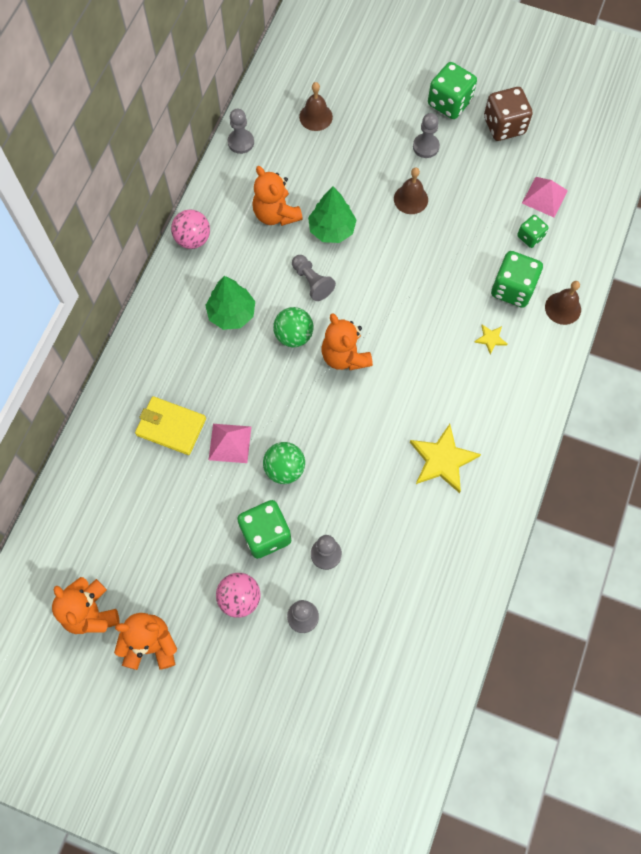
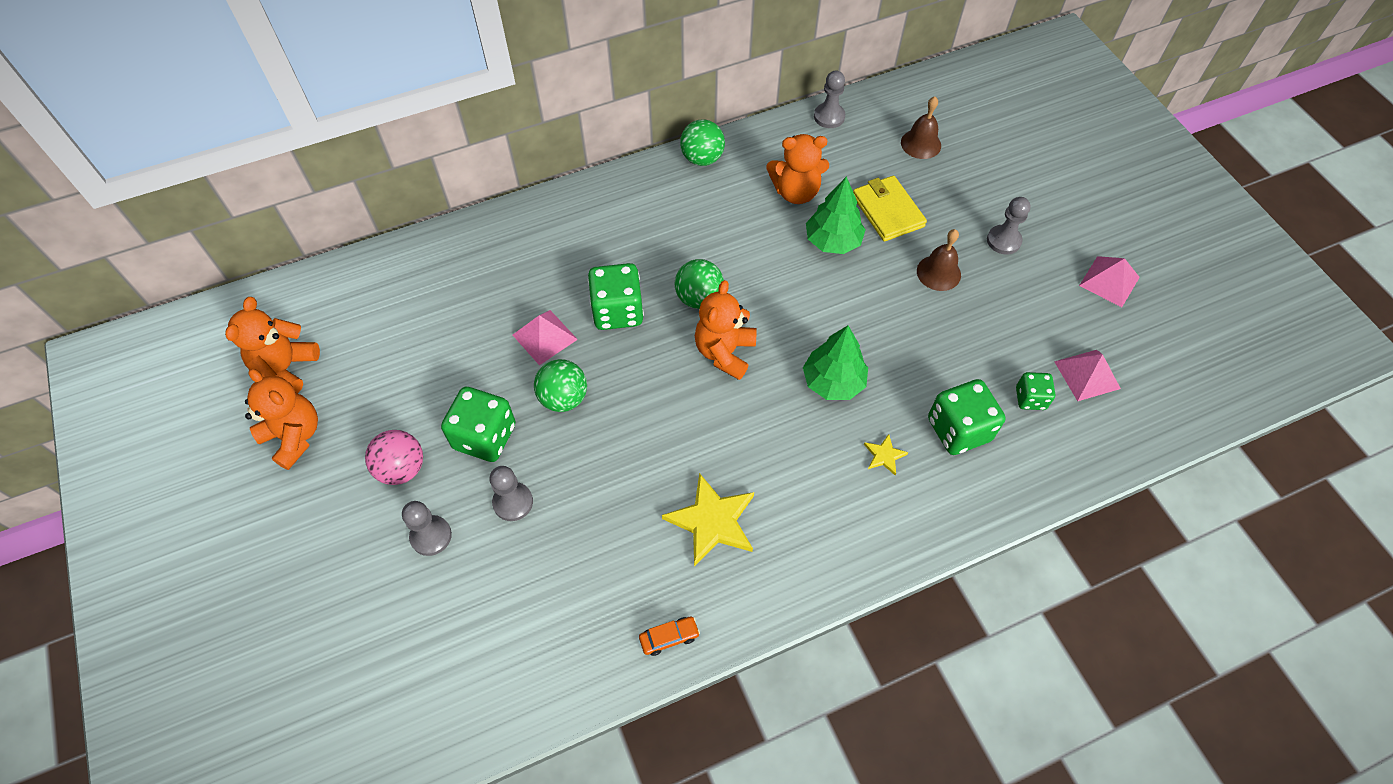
camera: 45 degrees right, 10 degrees down
(171, 427) = (515, 283): yellow wallet -> yellow wallet (887, 211)
(193, 239) = (702, 158): pink ball -> green ball
(232, 313) = (667, 238): green tree -> green tree (833, 382)
(276, 214) = (796, 192): orange teddy bear -> orange teddy bear turned 105 degrees counterclockwise
(312, 282) = (765, 269): grey pawn -> none
(449, 103) = (1070, 222): green dice -> green dice (617, 311)
(486, 541) = (669, 637): none -> orange car
(504, 126) = (1109, 281): brown dice -> pink pyramid
(563, 308) = (995, 492): brown bell -> none

